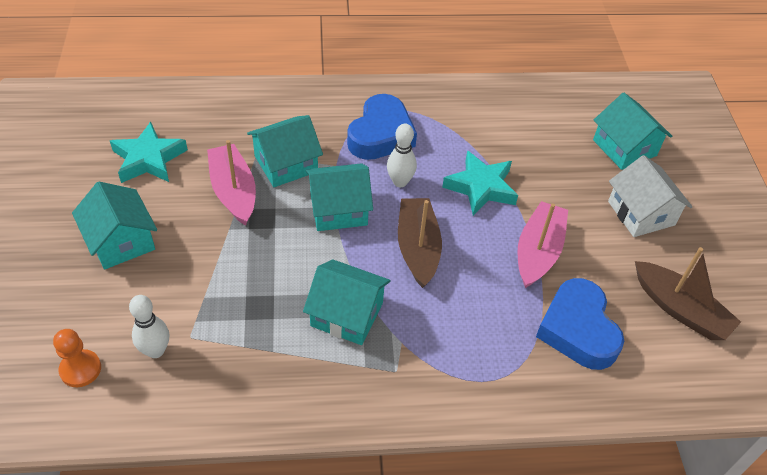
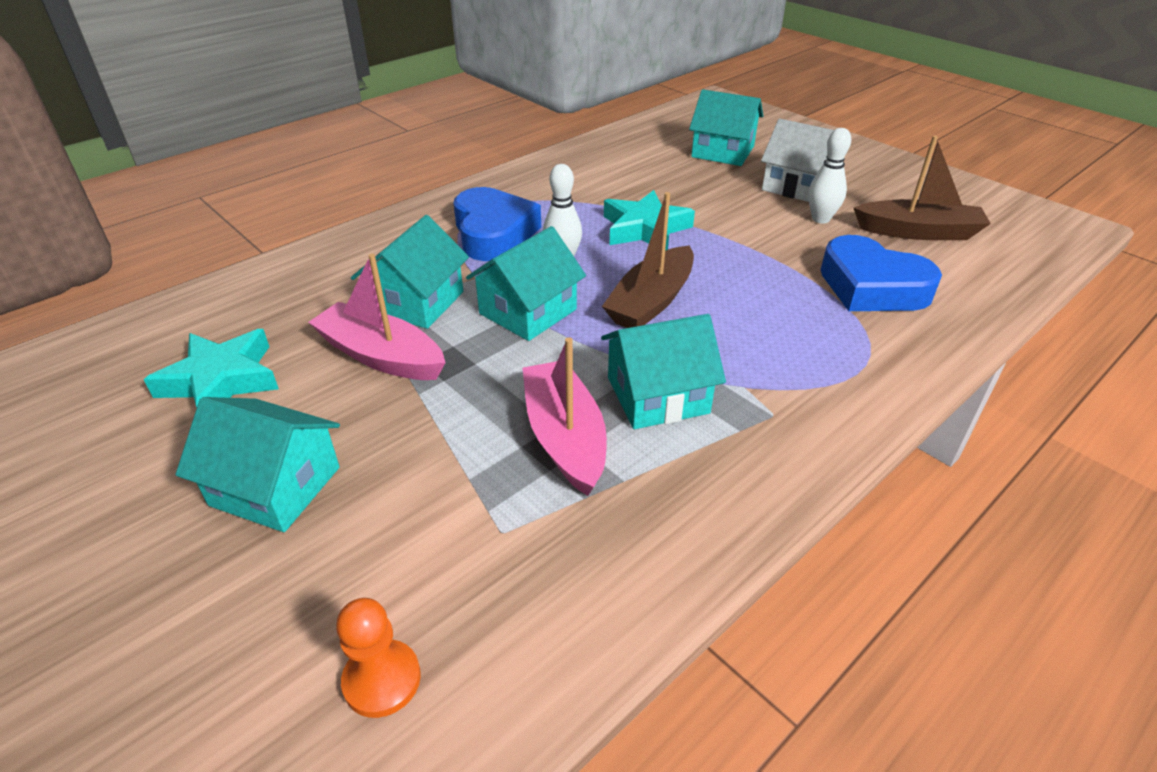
camera: 35 degrees left, 10 degrees down
(155, 350) = (472, 578): white bowling pin -> white bowling pin (820, 219)
(417, 248) = (651, 302): brown boat -> brown boat turned 105 degrees counterclockwise
(538, 252) = (759, 250): pink boat -> pink boat (564, 437)

